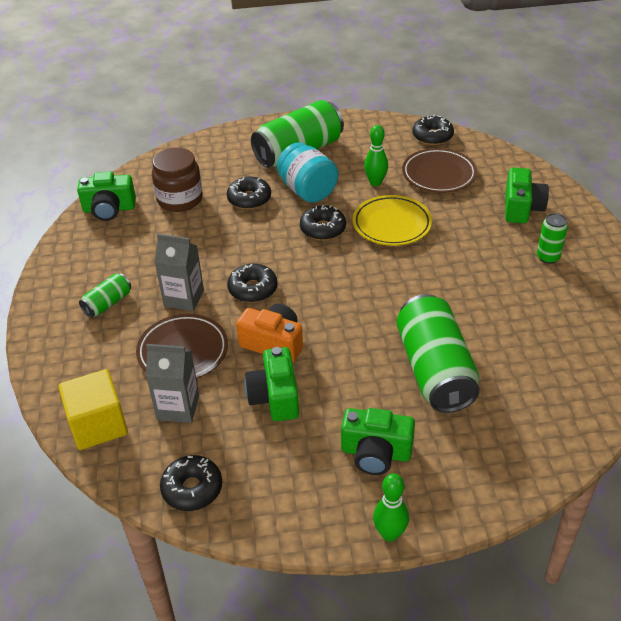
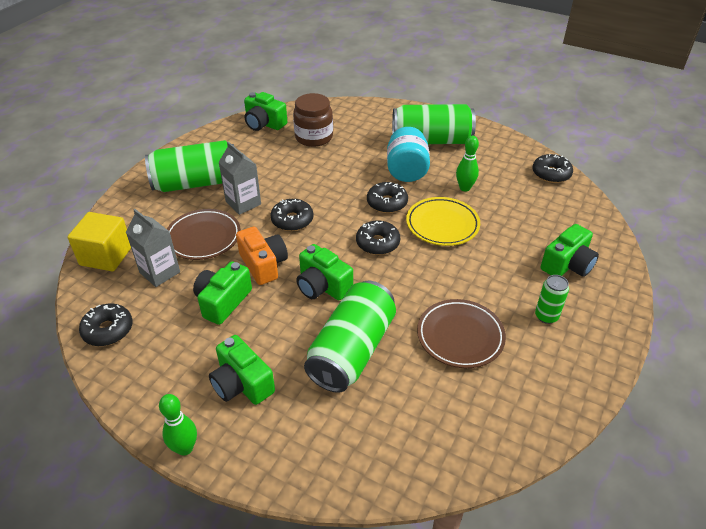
camera: 35 degrees right, 0 degrees up
(108, 303) = (196, 183): green can -> green can, size x2.12
(249, 199) = (359, 158): black donut -> black donut (377, 243)
(349, 332) = (322, 286): none -> green camera
(438, 174) = (523, 205): brown plate -> brown plate (460, 336)

